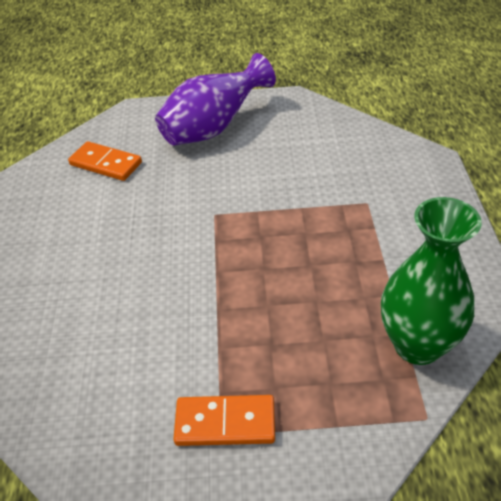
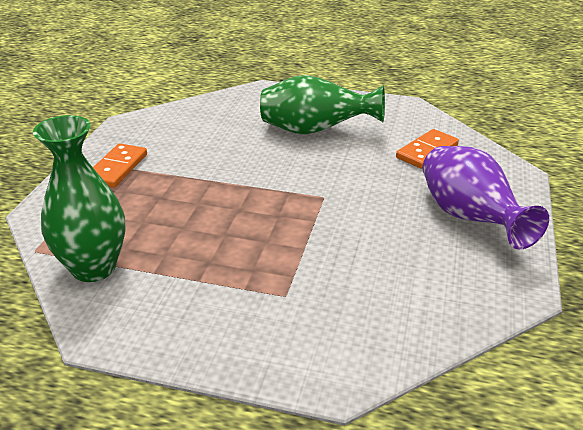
camera: 105 degrees right, 10 degrees down
(76, 252) = (315, 131): none -> green vase

